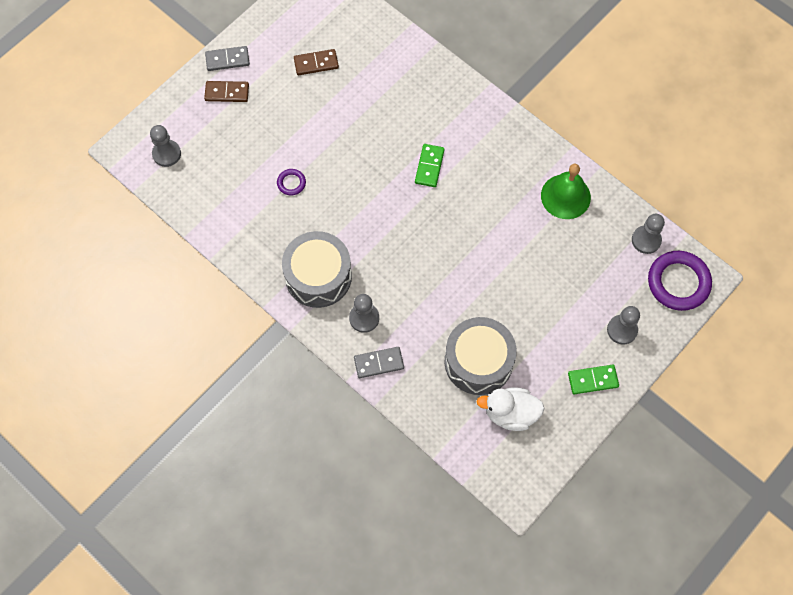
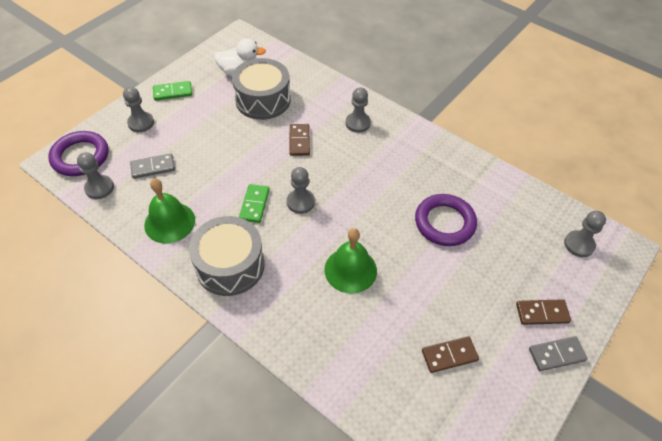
camera: 175 degrees right, 15 degrees down
(291, 183) = (444, 223): purple ring -> purple ring, size x2.11
(318, 276) = (402, 150): grey drum -> grey drum (230, 265)
(379, 363) = (342, 96): grey domino -> grey domino (153, 167)
(390, 139) = (350, 270): none -> green bell
(429, 166) = (307, 244): green domino -> green domino (254, 204)
(434, 294) = (299, 141): none -> brown domino
(435, 213) = (300, 202): none -> grey pawn

